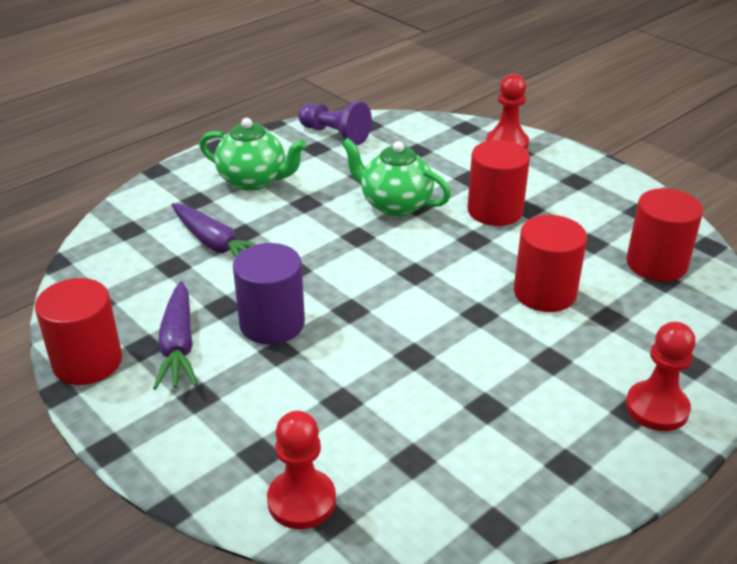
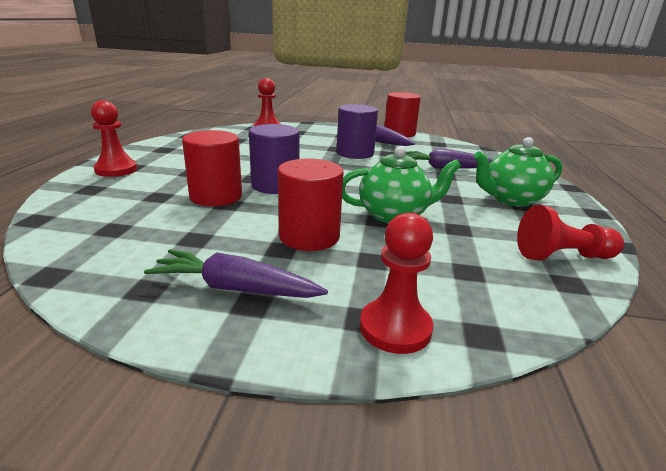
camera: 140 degrees right, 10 degrees down
(335, 135) = (562, 256): purple pawn -> red pawn
(464, 288) = (275, 185): none -> purple cylinder
(580, 192) = (236, 288): none -> purple carrot
(656, 264) = (119, 239): red cylinder -> none

